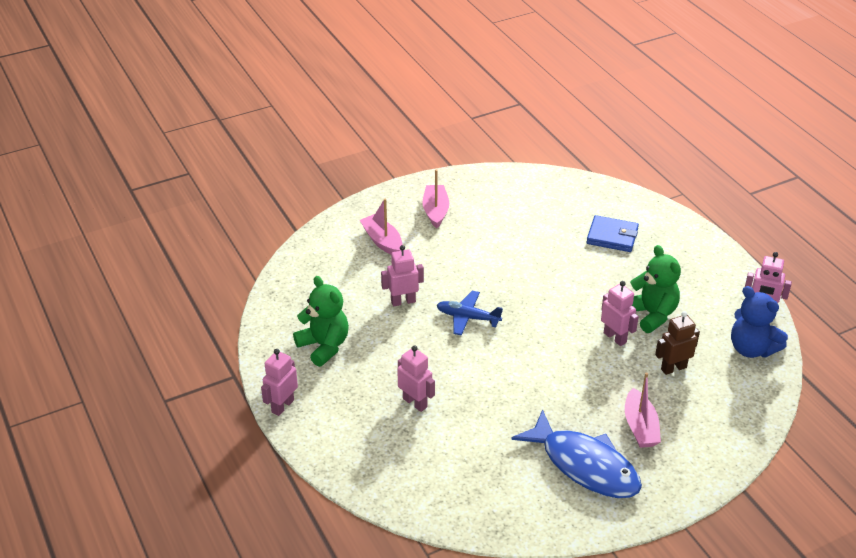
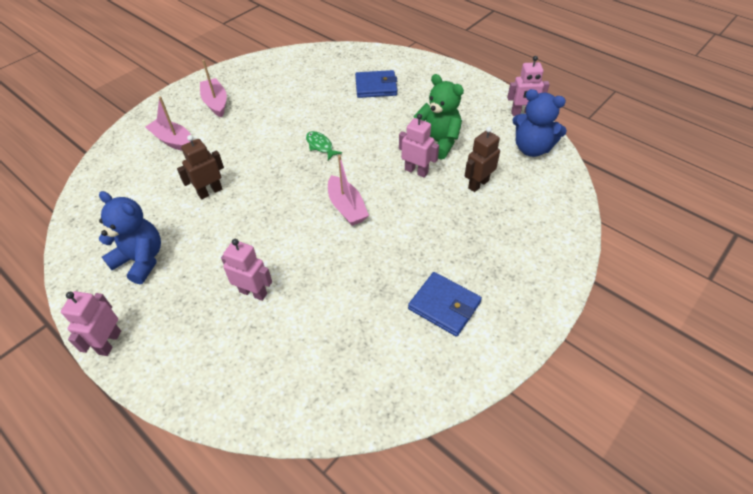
camera: 20 degrees left, 10 degrees up
(324, 346) = (141, 260): green teddy bear -> blue teddy bear
(403, 301) = (210, 192): pink robot -> brown robot
(468, 317) = (277, 190): blue plane -> none
(527, 285) = (320, 146): none -> green fish
(585, 465) = (444, 305): blue fish -> blue wallet
(640, 427) = (476, 248): pink boat -> pink boat (347, 207)

